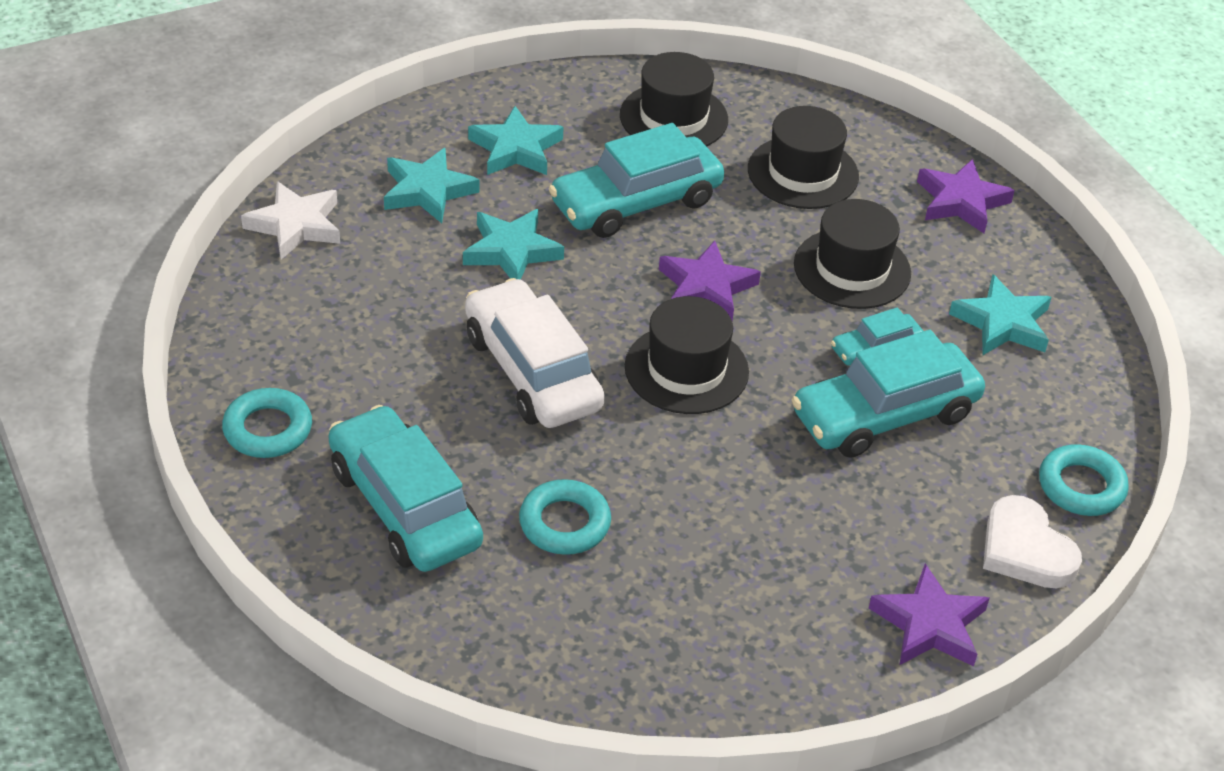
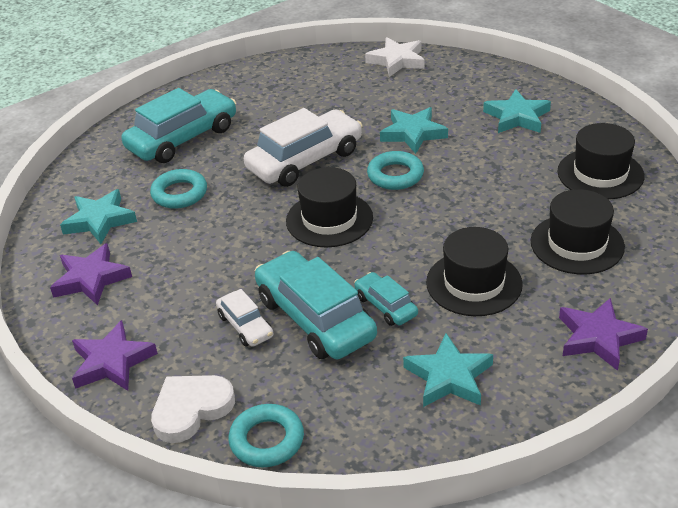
camera: 85 degrees right, 5 degrees down
(268, 429) = (230, 87): turquoise ring -> turquoise ring (395, 175)
(427, 191) = (453, 94): turquoise star -> turquoise star (99, 220)
(636, 202) = (491, 172): turquoise car -> none
(706, 288) = (416, 216): purple star -> purple star (91, 279)
(886, 482) = (245, 326): none -> white car

